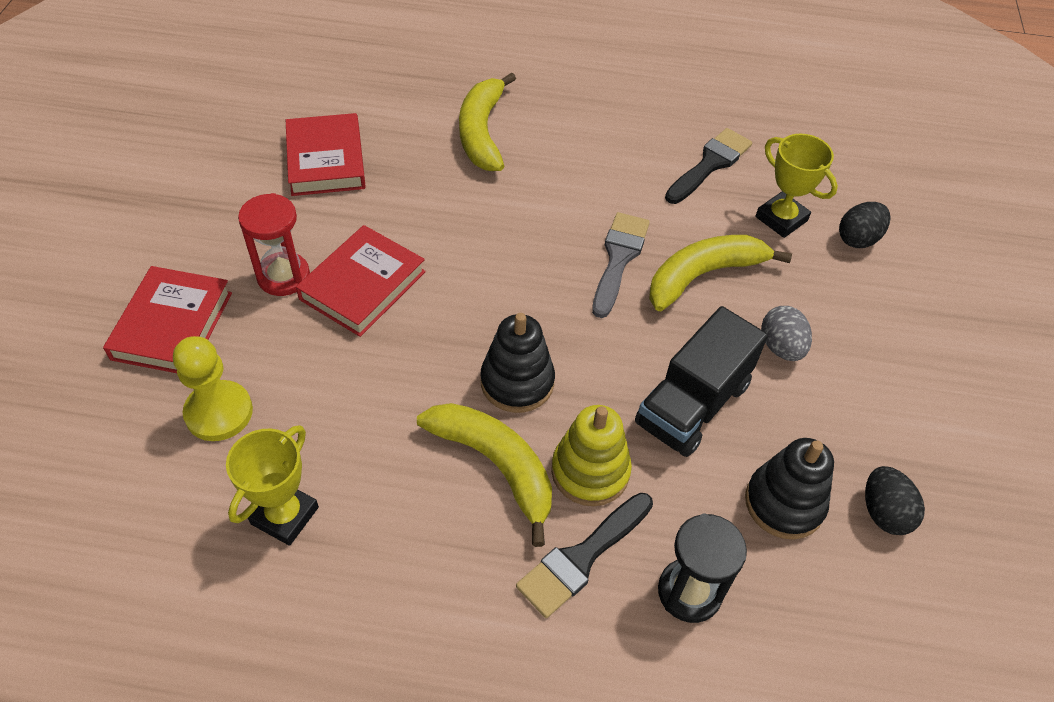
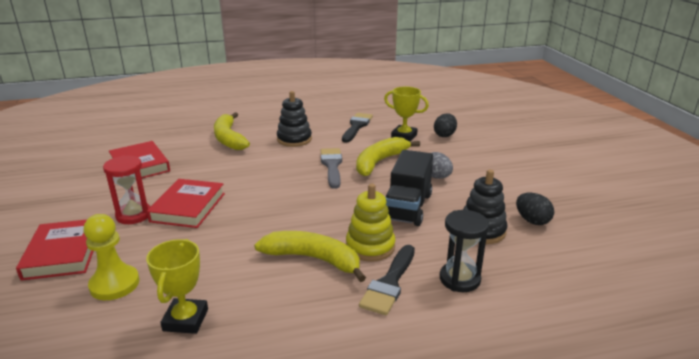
camera: 20 degrees left, 25 degrees down
(517, 382) = (305, 223): black stacking toy -> black stacking toy (294, 139)

